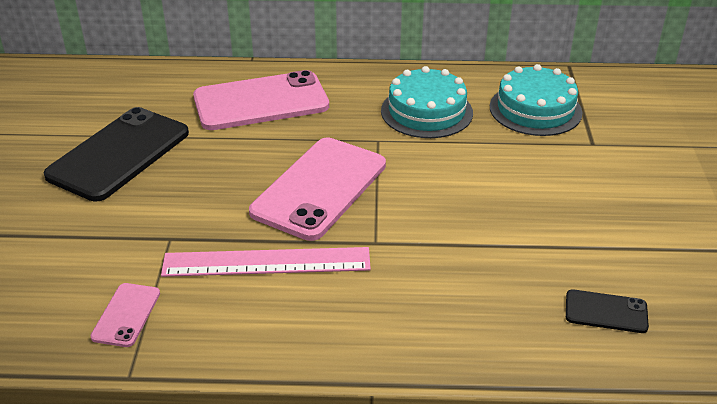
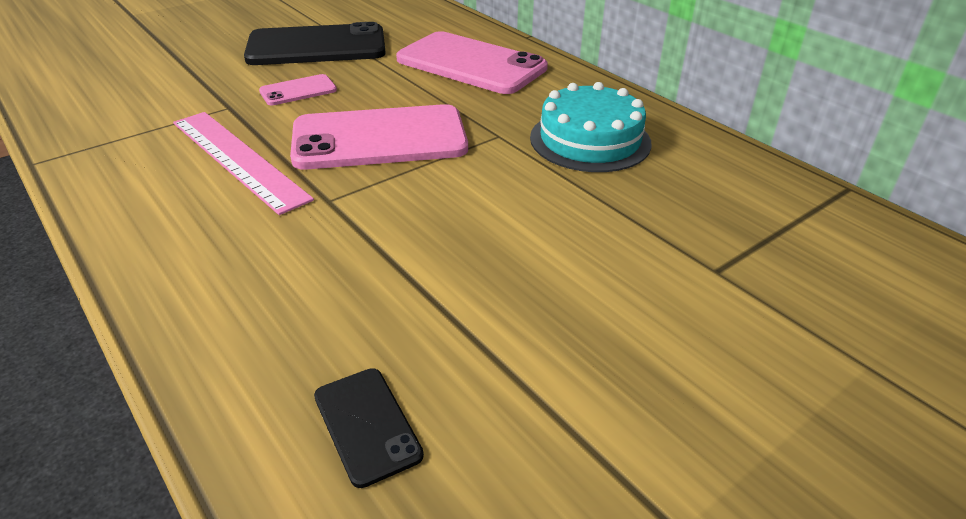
camera: 50 degrees right, 0 degrees up
(126, 315) = (111, 131): pink phone -> pink phone (298, 91)
(535, 109) = (712, 201): turquoise cake -> none

